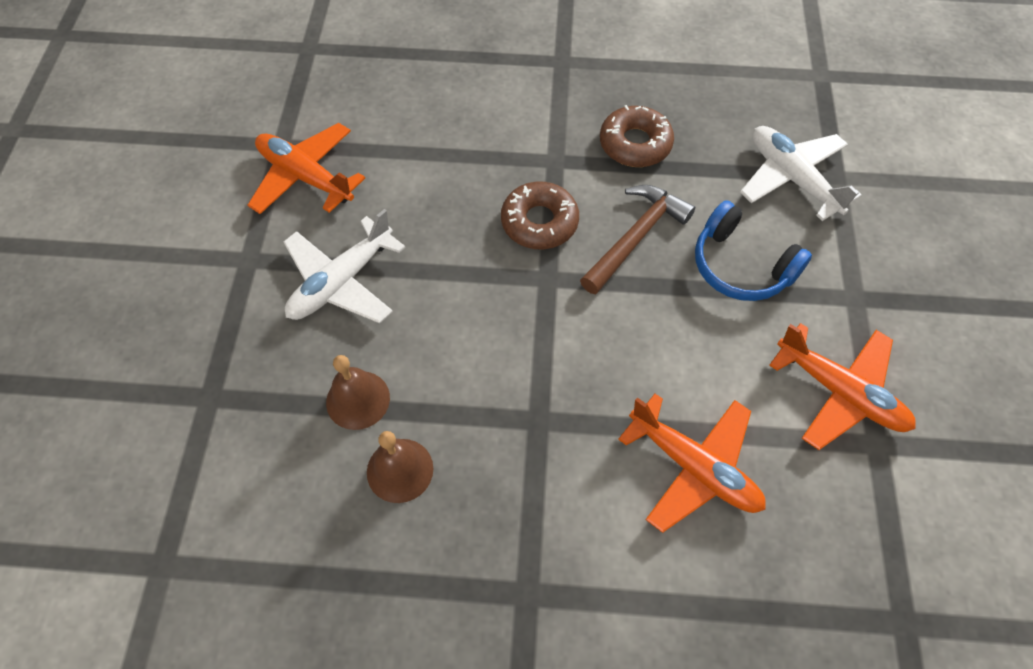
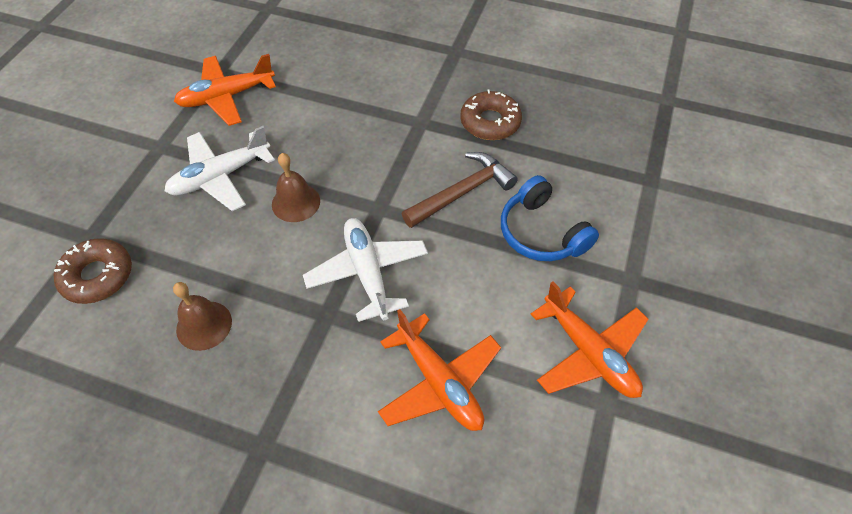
camera: 15 degrees right, 5 degrees down
(305, 177) = (226, 97): orange plane -> orange plane turned 75 degrees counterclockwise
(358, 400) = (195, 265): brown bell -> brown bell (296, 202)
(539, 222) = (389, 165): brown donut -> brown donut (98, 276)
(792, 178) = (612, 174): white plane -> white plane (367, 273)

